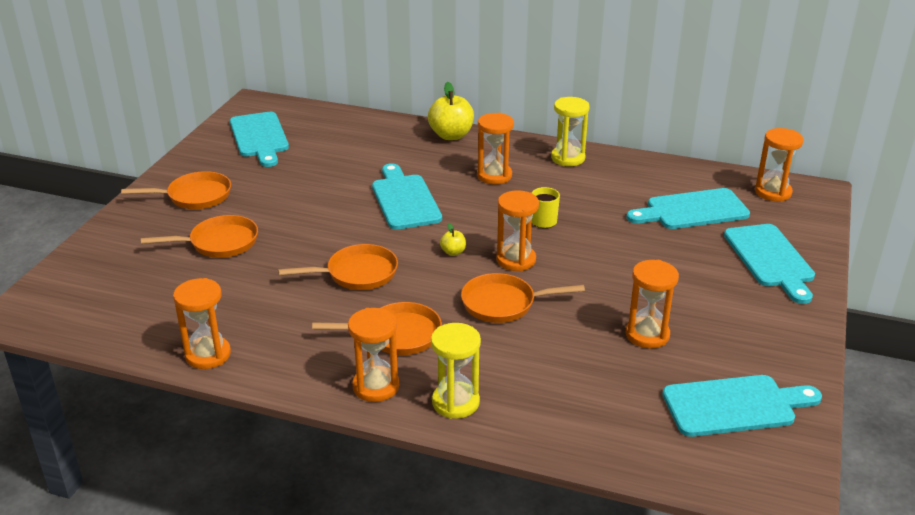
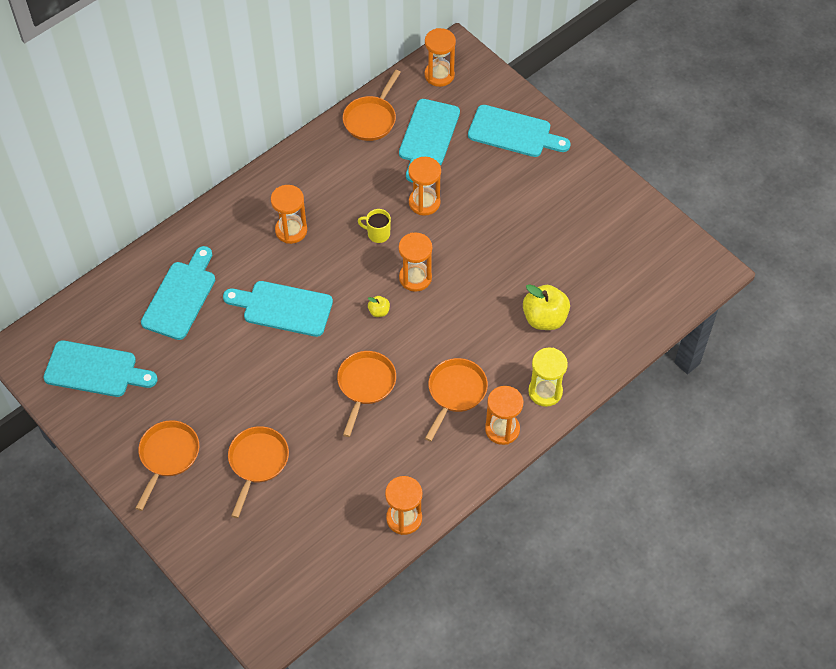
camera: 60 degrees left, 25 degrees up
(451, 135) = (203, 226): yellow apple -> yellow apple (544, 318)
(503, 304) = (461, 313): orange pan -> orange pan (371, 119)
(568, 158) = (301, 168): yellow hourglass -> none
(647, 335) = (545, 251): orange hourglass -> orange hourglass (424, 202)
(734, 406) = (635, 248): turquoise cutting board -> turquoise cutting board (181, 297)

